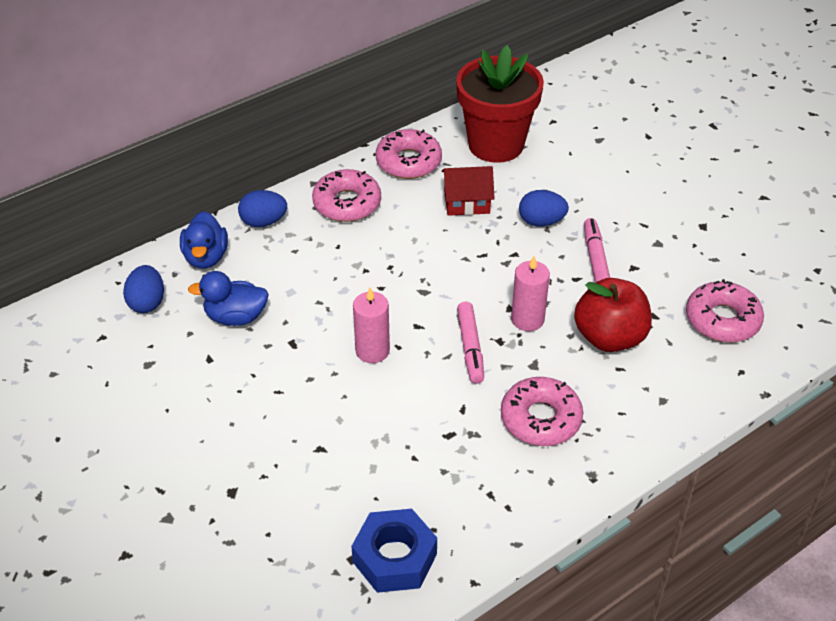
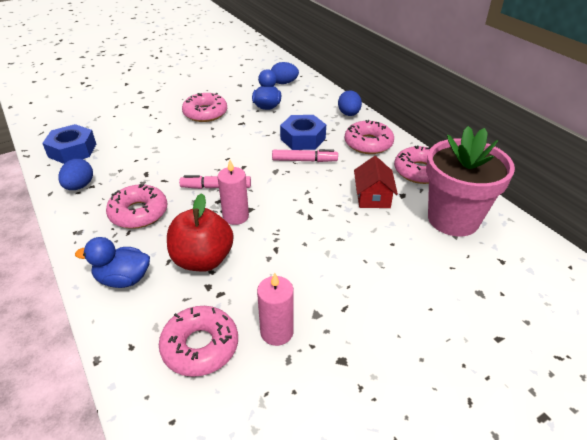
camera: 95 degrees right, 5 degrees down
(206, 257) = (318, 97): blue duck -> blue duck (123, 279)
(260, 395) = (205, 113): none -> pink donut
(337, 268) = (303, 138): none -> blue nut
(372, 351) = (226, 149): pink candle -> pink candle (277, 332)
(496, 145) = (453, 219): red flower pot -> pink flower pot
(541, 222) = (349, 236): blue egg -> blue egg (79, 186)
(595, 259) = (298, 264): pink marker -> pink marker (304, 160)

